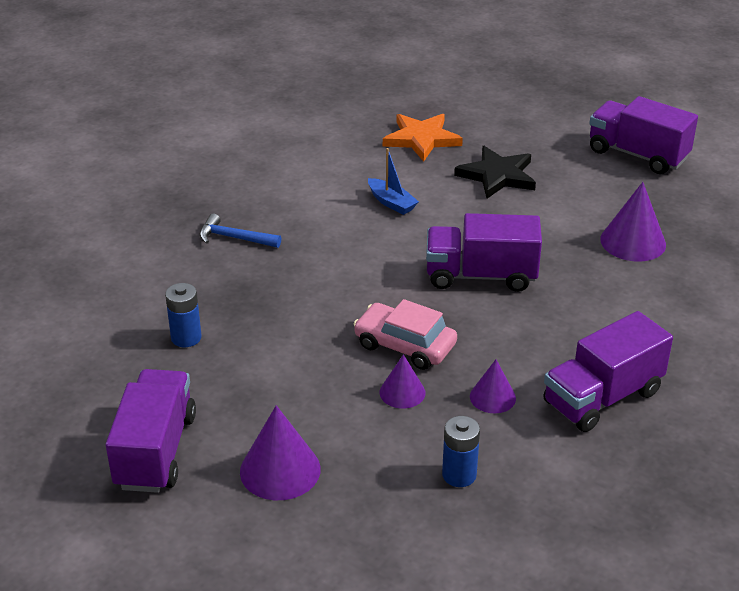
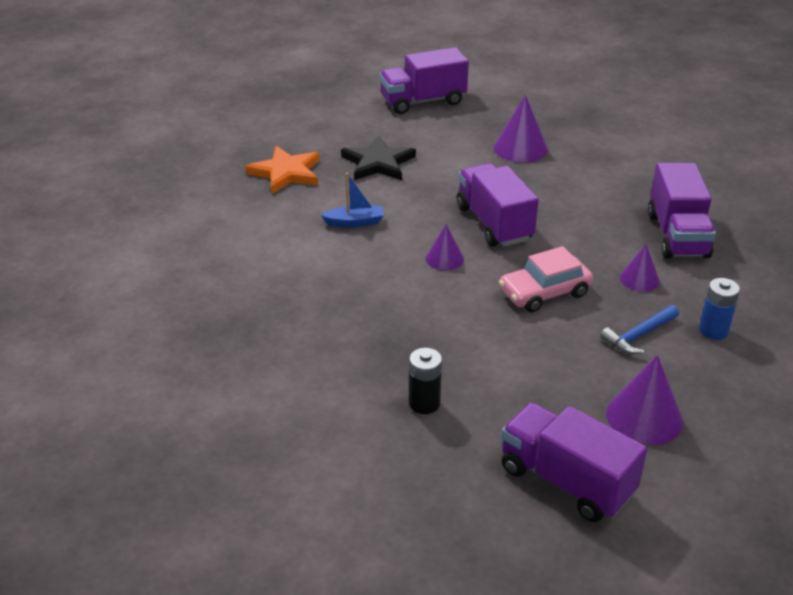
camera: 55 degrees left, 0 degrees up
(186, 338) = (424, 403): blue battery -> black battery
(234, 238) = (308, 320): blue hammer -> blue hammer (638, 335)
(402, 392) = (599, 317): purple cone -> purple cone (444, 258)
(481, 276) = (494, 223): purple truck -> purple truck turned 120 degrees clockwise

